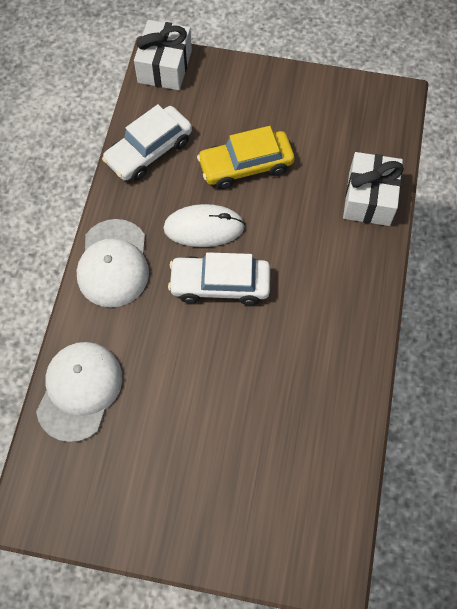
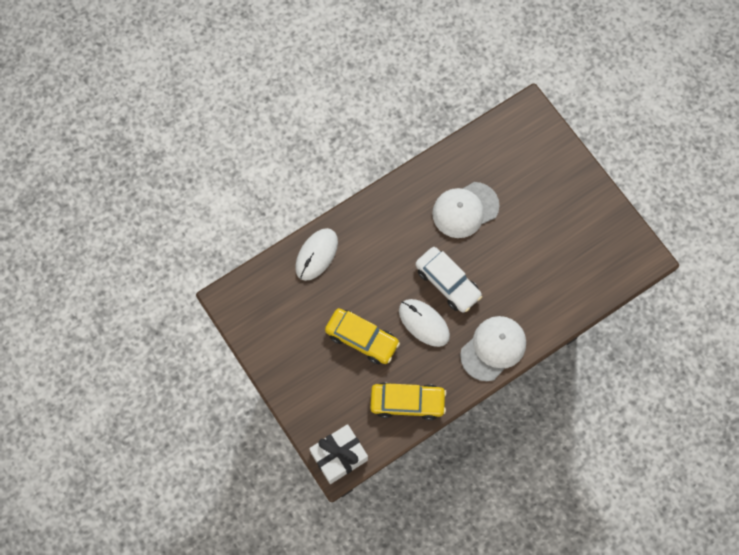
camera: 135 degrees left, 5 degrees up
(79, 391) = (572, 293): white cap -> white cap (465, 210)
(149, 151) = (407, 402): white car -> yellow car
(369, 198) = (316, 255): white gift -> white mouse

